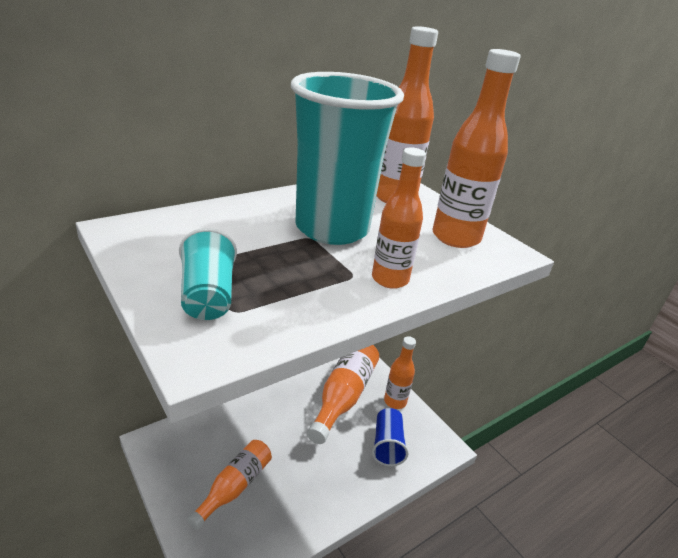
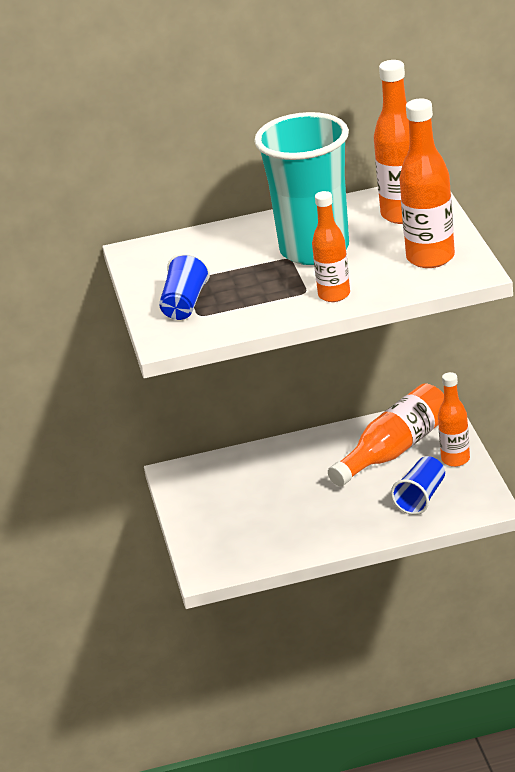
camera: 30 degrees right, 0 degrees up
(208, 295) = (185, 304): turquoise cup -> blue cup
(234, 487) = (244, 514): orange bottle -> none

